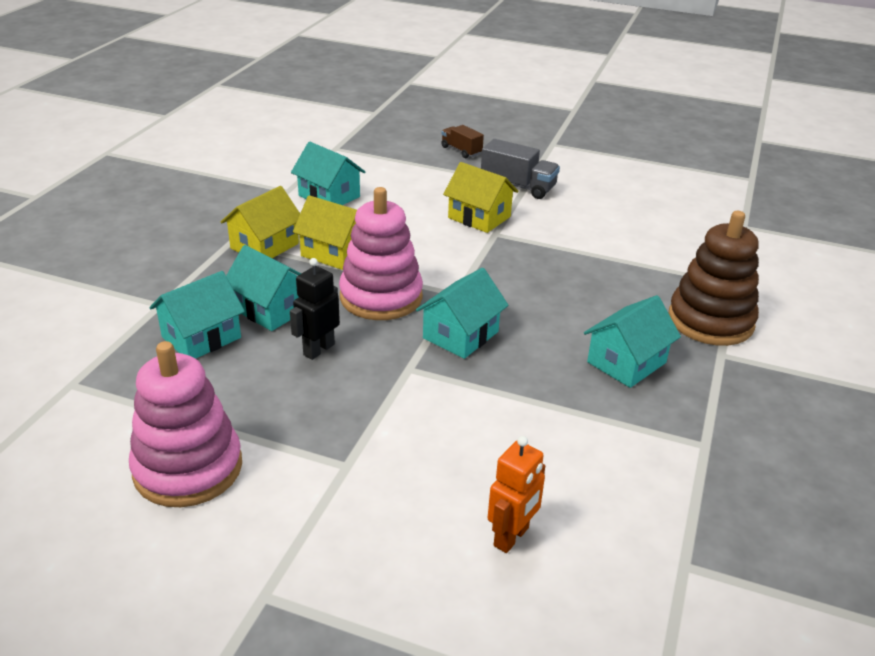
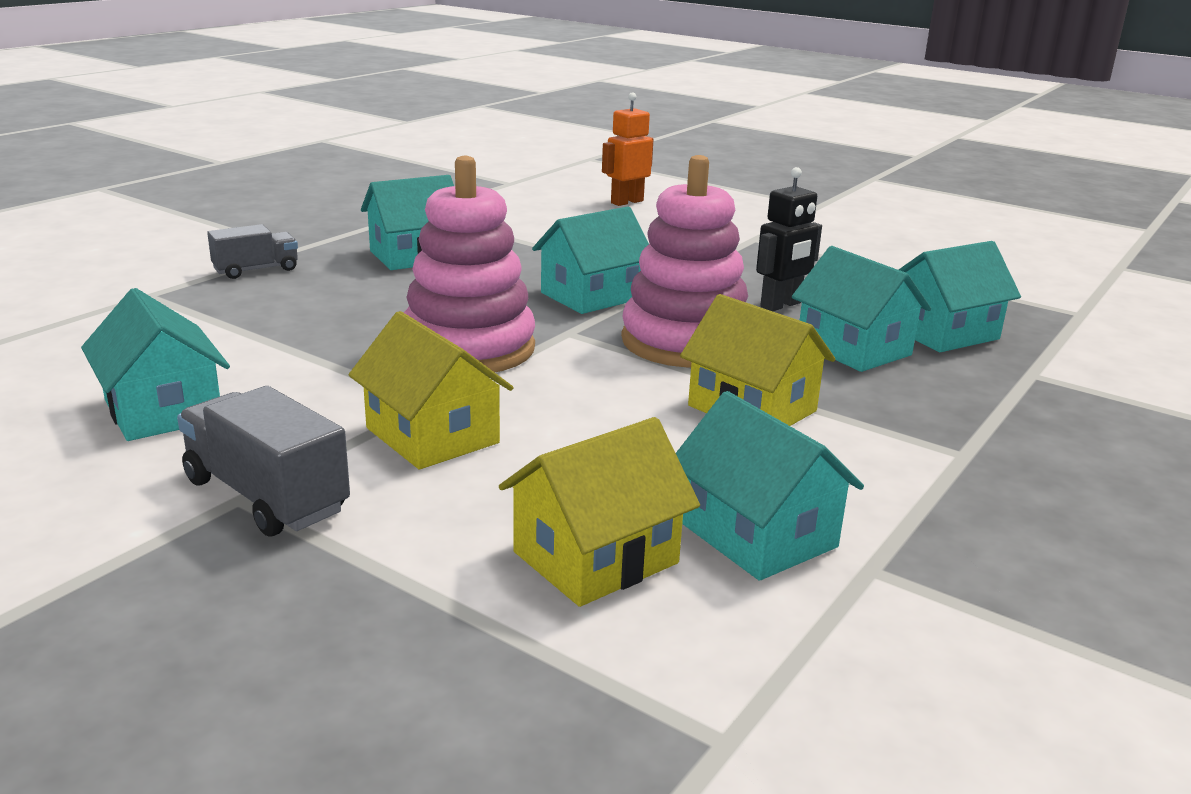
camera: 165 degrees left, 10 degrees down
(188, 468) = (904, 253): pink stacking toy -> pink stacking toy (468, 348)
(264, 246) = (890, 437): yellow house -> yellow house (595, 557)
(461, 151) = (291, 654): brown truck -> none
(605, 213) = (163, 410): none -> turquoise house
(710, 321) = (256, 270): brown stacking toy -> grey truck

